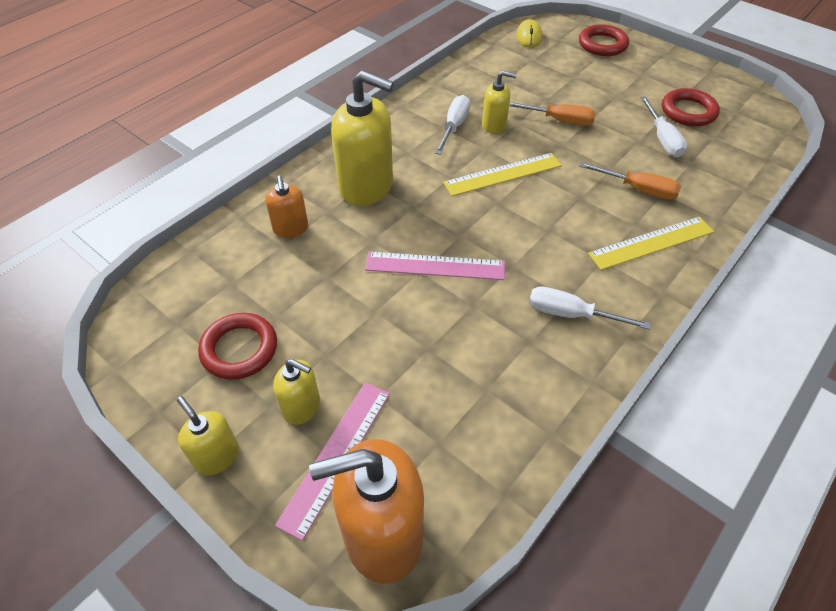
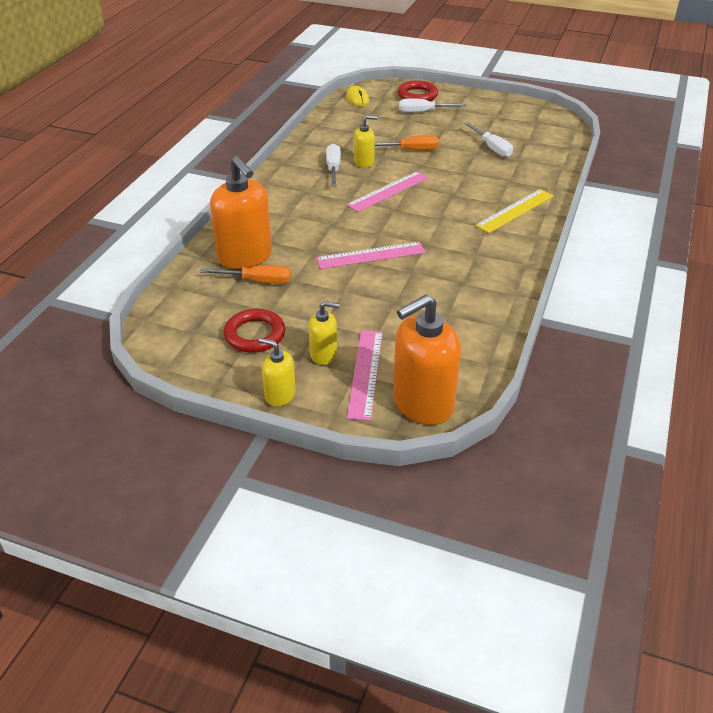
camera: 20 degrees left, 10 degrees down
(291, 229) = (245, 257): orange soap dispenser -> orange soap dispenser, size x1.93
(367, 186) = (288, 219): yellow soap dispenser -> none
(503, 174) = (388, 191): yellow ruler -> pink ruler
(571, 314) = (481, 262): white screwdriver -> white screwdriver (423, 112)
(638, 189) = (490, 181): orange screwdriver -> orange screwdriver (258, 281)
(688, 111) = (502, 128): red ring -> none

